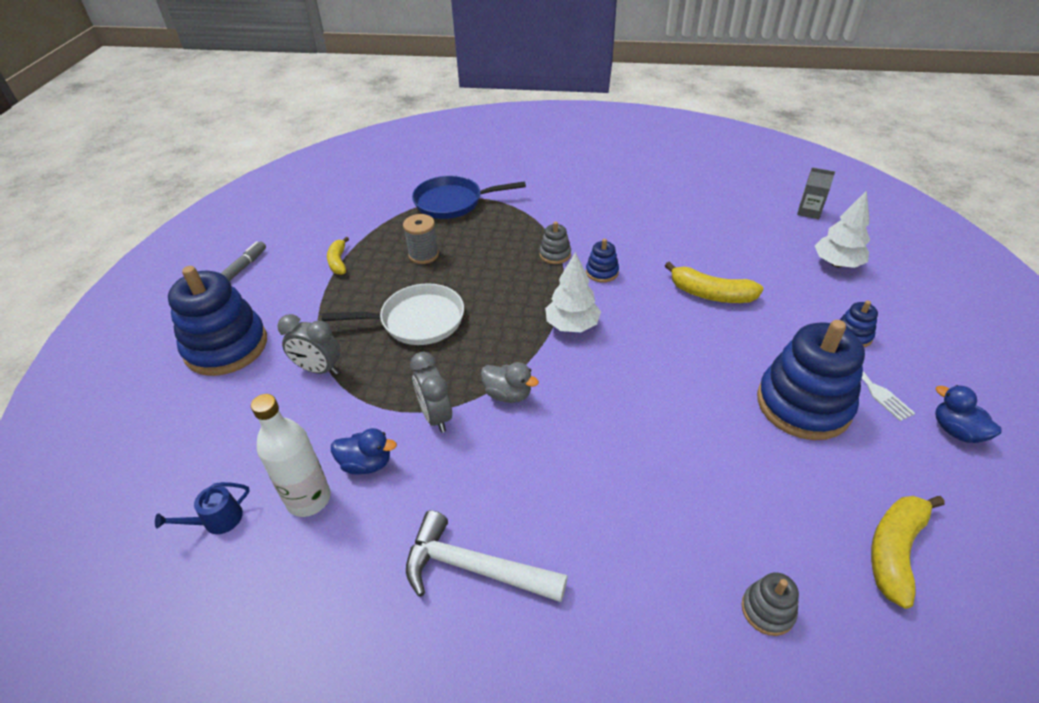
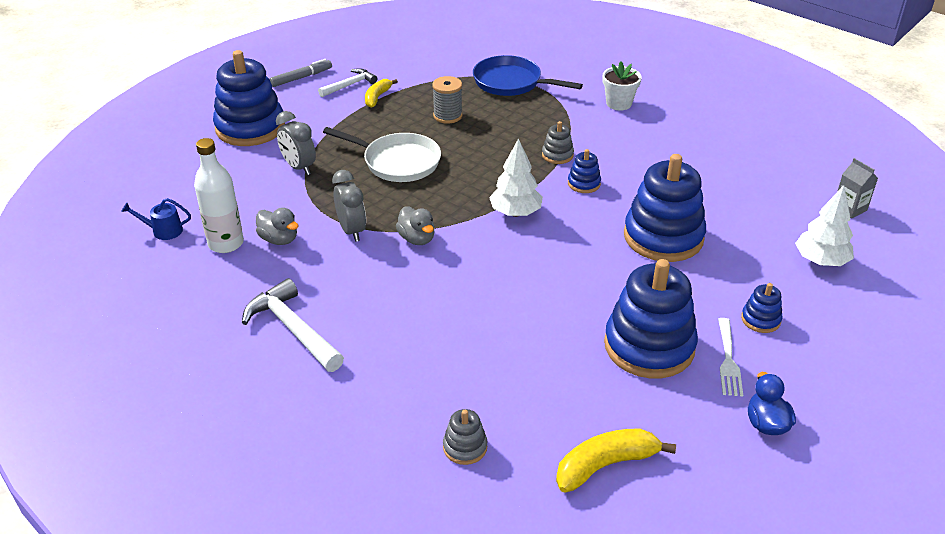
camera: 30 degrees right, 5 degrees down
(299, 260) = (349, 85): none -> white hammer
(366, 464) = (279, 239): blue duck -> grey duck
(436, 416) = (351, 230): grey clock -> grey clock turned 150 degrees clockwise
(560, 189) = (618, 103): none -> white flower pot
(710, 294) = (663, 237): yellow banana -> blue stacking toy

